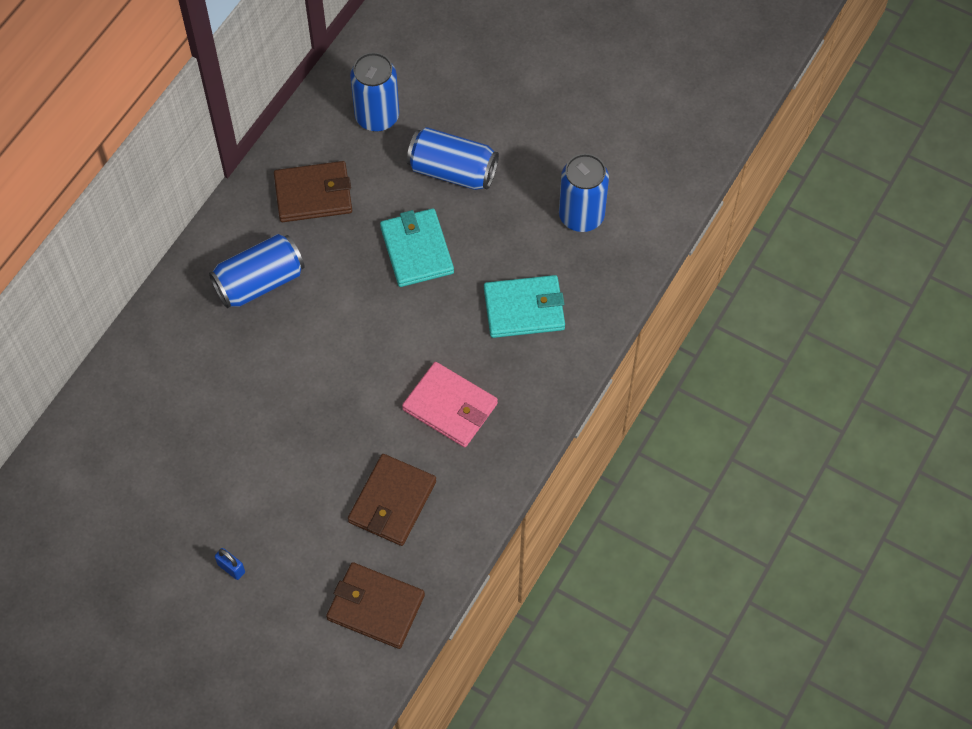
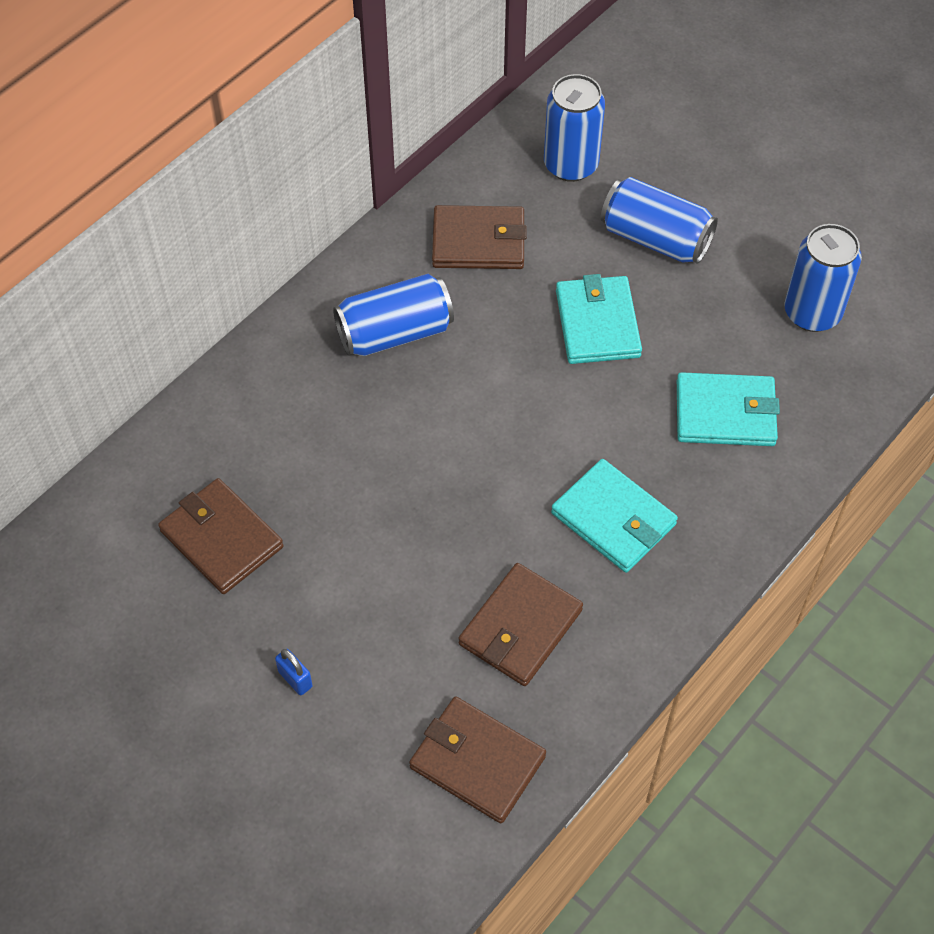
camera: 10 degrees right, 5 degrees down
(155, 470) = (221, 539): none -> brown wallet
(450, 407) = (613, 519): pink wallet -> turquoise wallet

